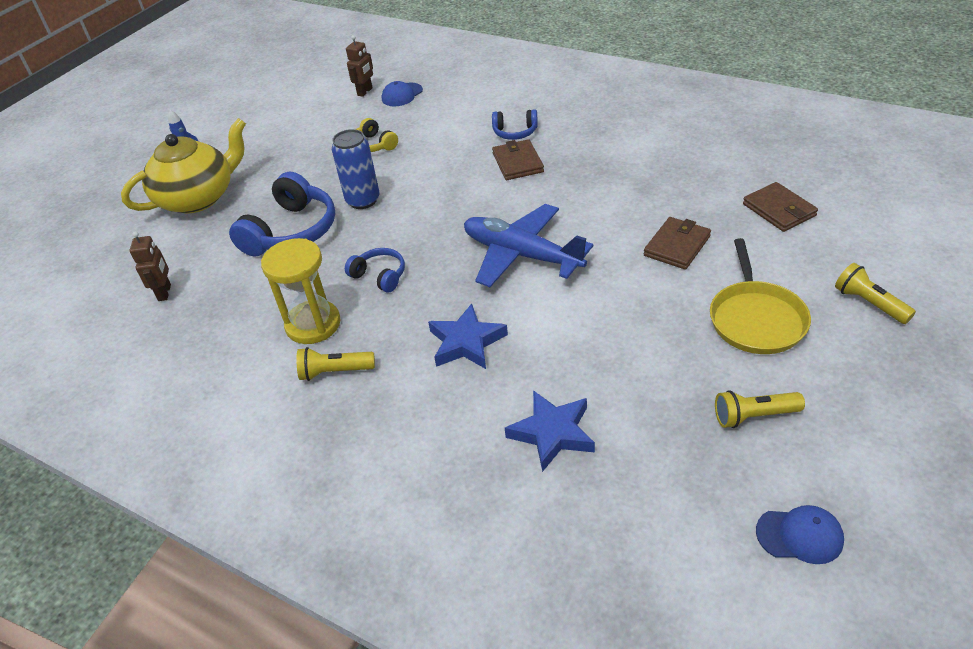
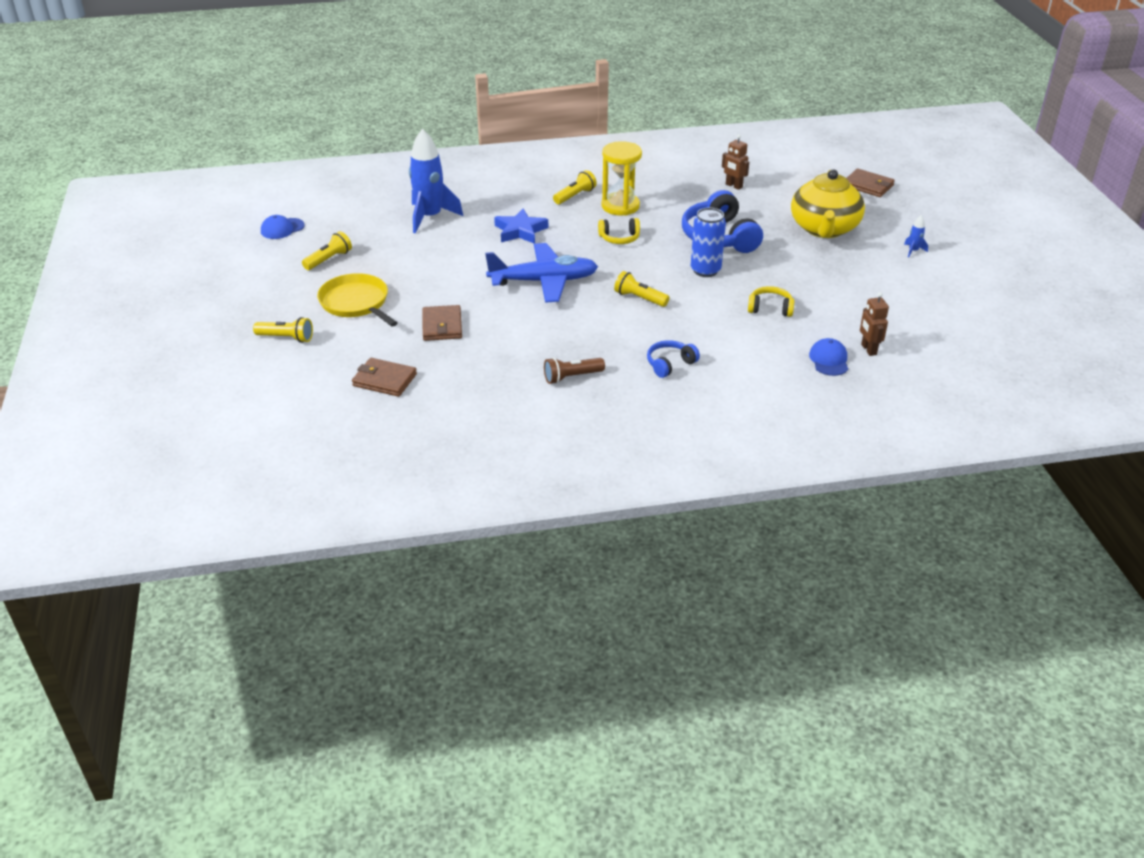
camera: 135 degrees right, 5 degrees down
(379, 276) = (619, 238): blue headphones -> yellow headphones
(459, 197) = (639, 298): none -> yellow flashlight
(517, 163) = (631, 339): brown wallet -> brown wallet (868, 185)
(552, 433) = (430, 217): blue star -> blue rocket
(604, 151) = (572, 377): none -> brown flashlight

